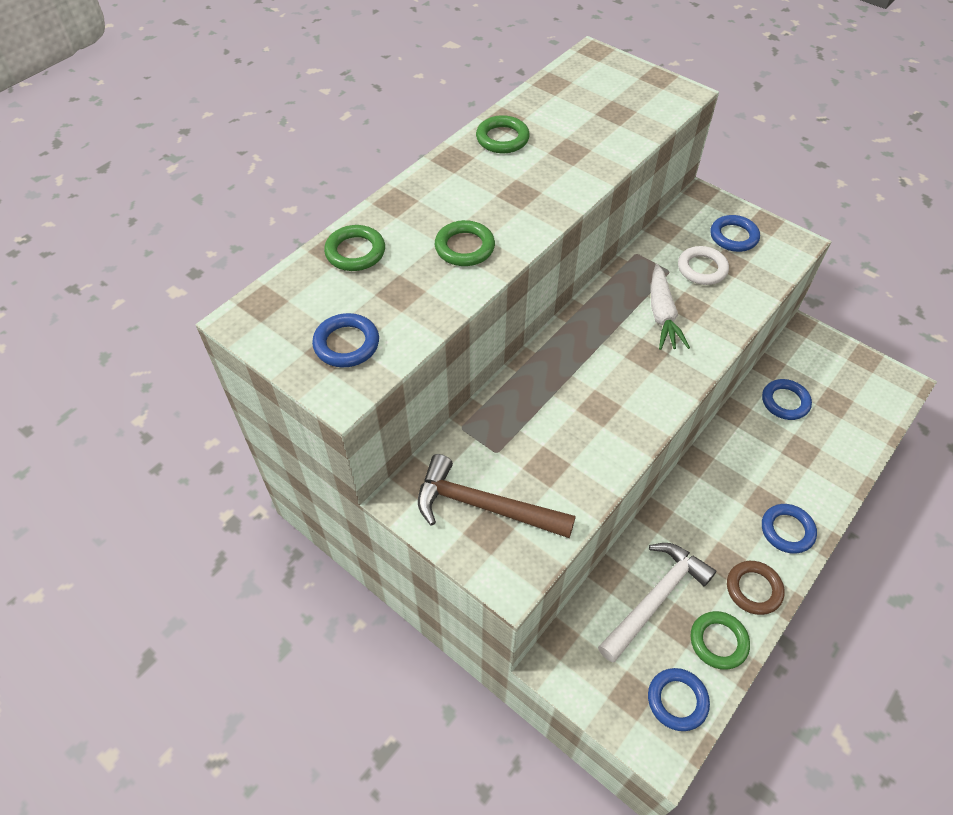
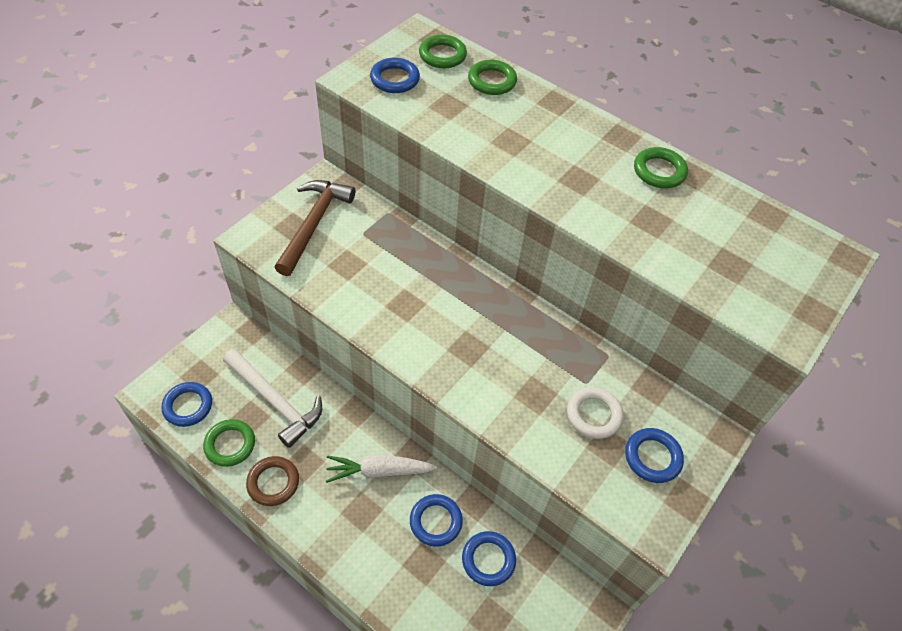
camera: 85 degrees right, 0 degrees up
(464, 247) = (502, 142): green ring -> green ring (442, 55)
(662, 314) = (521, 368): white carrot -> white carrot (379, 471)
(787, 530) = (330, 526): blue ring -> blue ring (436, 521)

